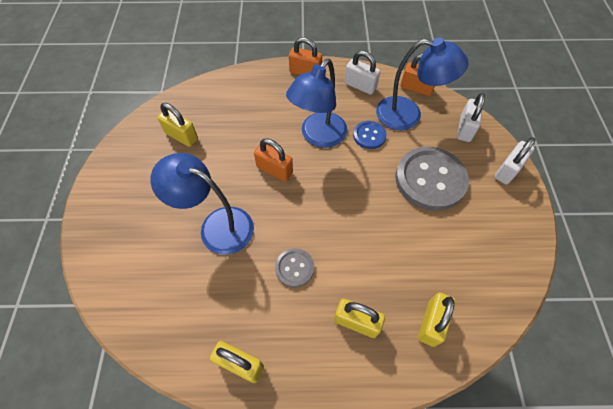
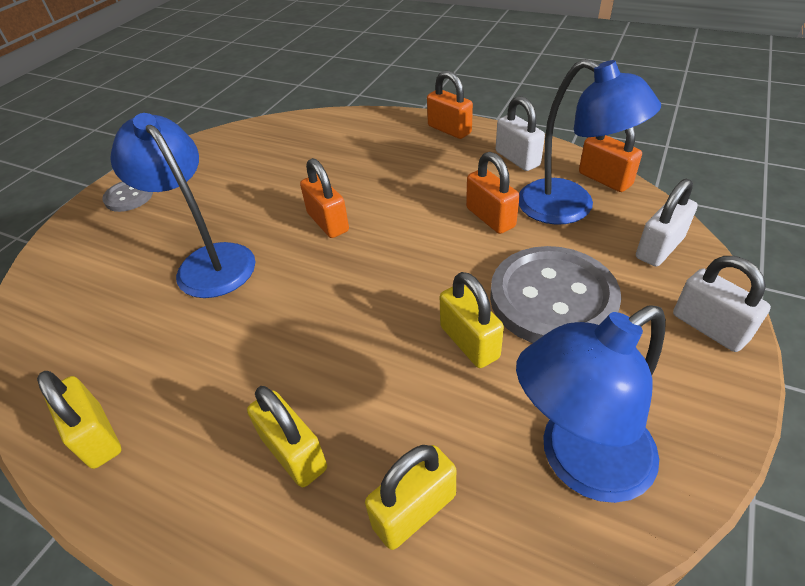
camera: 30 degrees right, 15 degrees down
(181, 136) = (247, 160): yellow padlock -> yellow padlock (469, 342)
(294, 268) = (263, 344): grey button -> grey button (129, 197)
(318, 136) = (415, 201): blue lamp -> blue lamp (579, 462)
(369, 136) = (490, 218): blue button -> orange padlock
(507, 170) = (709, 327): white padlock -> white padlock turned 75 degrees clockwise

